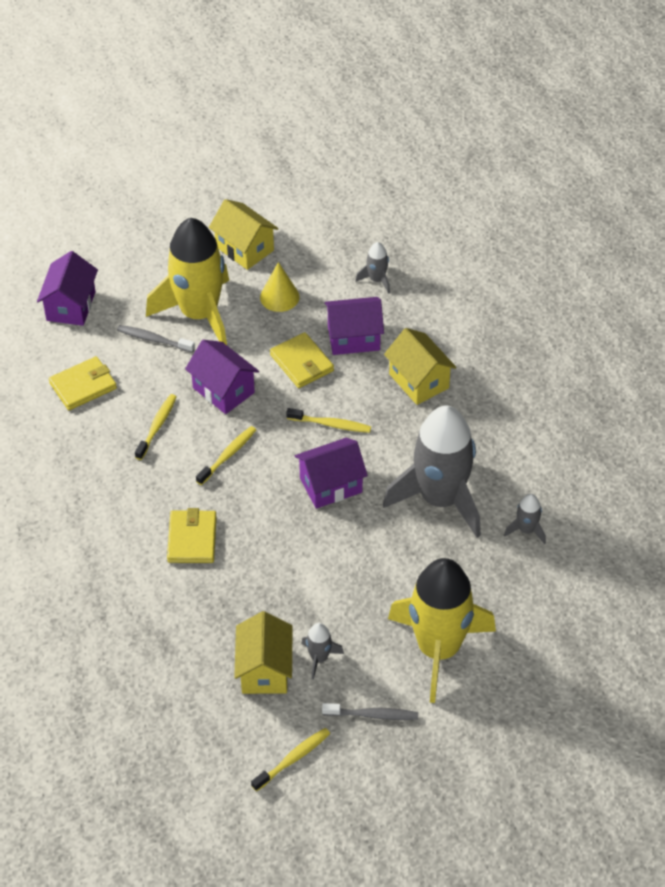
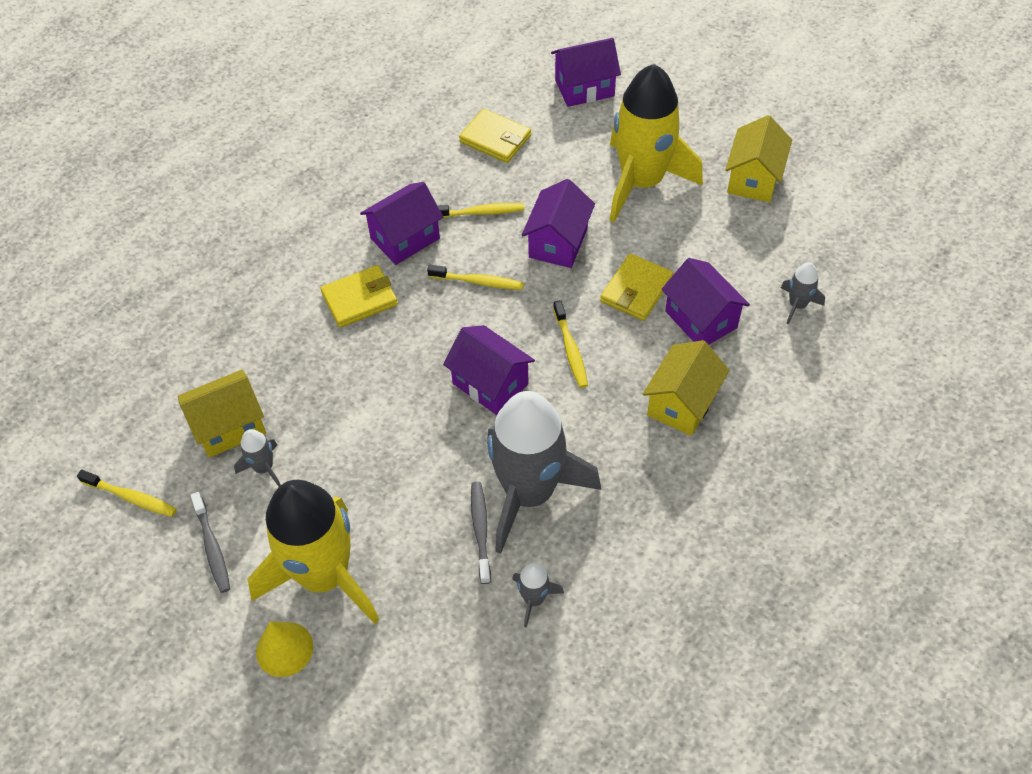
camera: 65 degrees right, 5 degrees up
(149, 486) = (405, 238): none -> purple house
(153, 339) = (585, 163): grey toothbrush -> grey toothbrush (480, 530)
(279, 297) = (711, 234): yellow cone -> yellow cone (284, 649)

